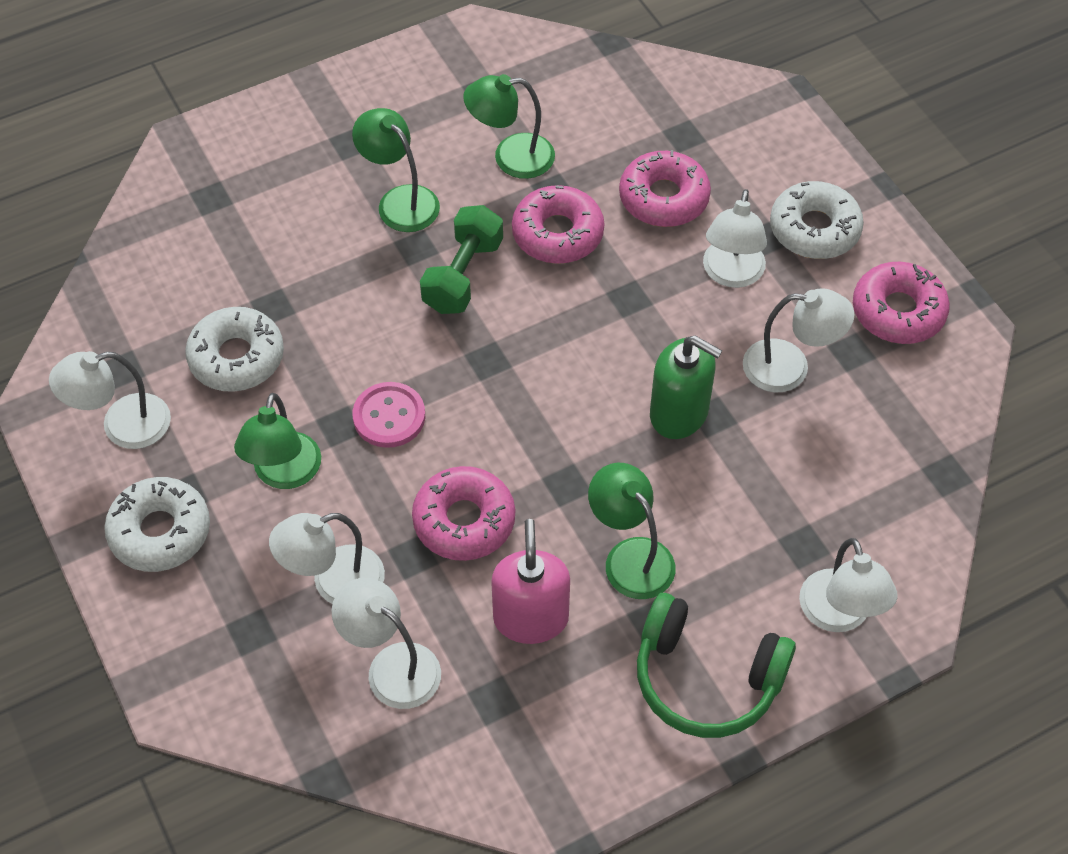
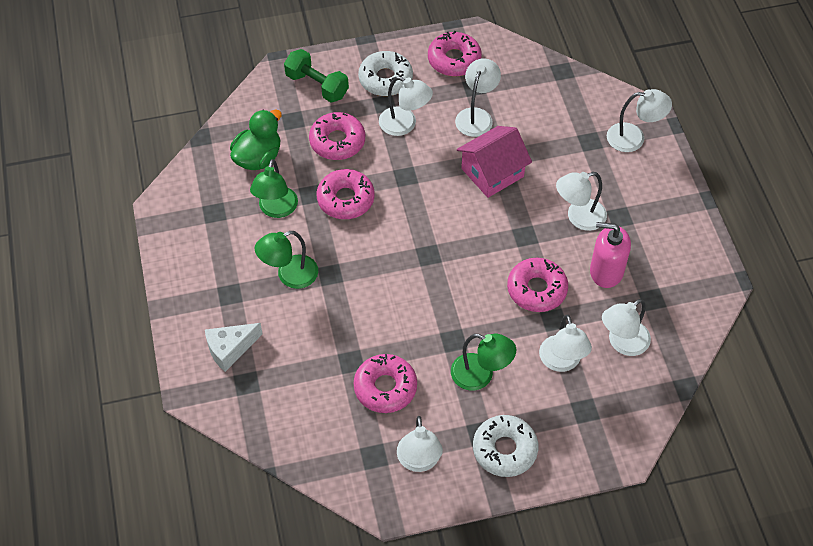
camera: 75 degrees left, 0 degrees up
(236, 357) = (385, 387): white donut -> pink donut
(260, 166) = (230, 349): none -> white cheese
(389, 416) = (454, 313): pink button -> none
(463, 275) = (361, 254): green dumbbell -> green dumbbell (317, 85)
(597, 113) = (258, 158): none -> green duck
(630, 556) = (578, 217): green lamp -> white lamp
(679, 413) = (492, 172): green soap dispenser -> pink house
(706, 678) = (658, 202): green headphones -> none

